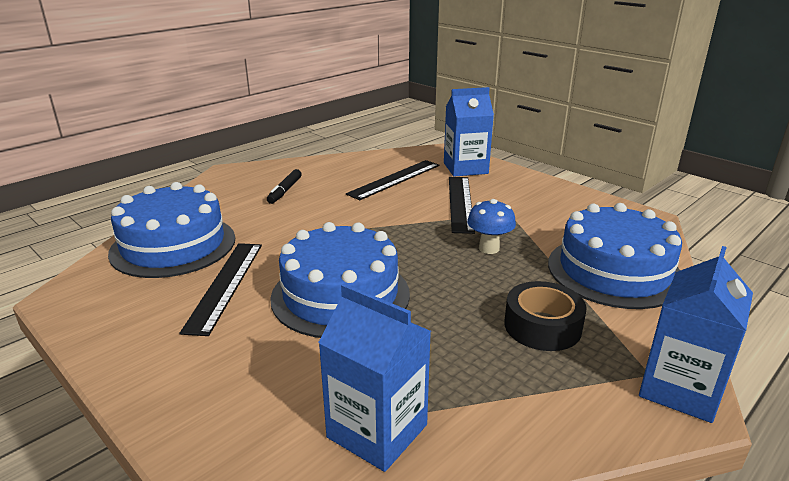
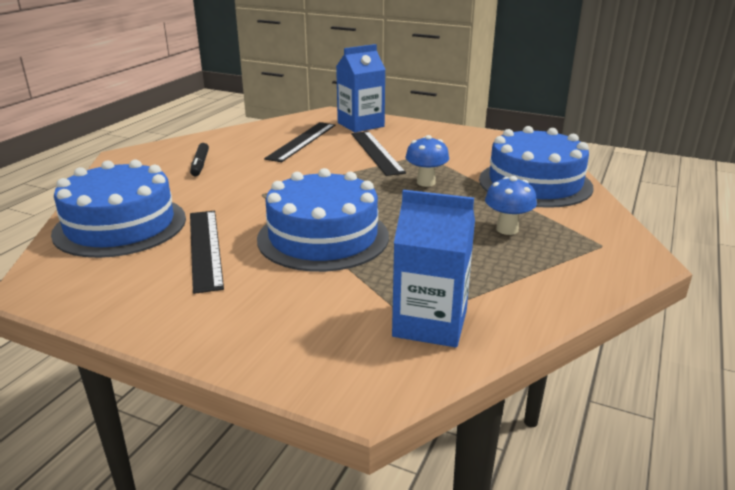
camera: 20 degrees left, 0 degrees up
(542, 326) = (507, 229): black tape -> blue mushroom
(680, 389) = (630, 250): blue carton -> none

